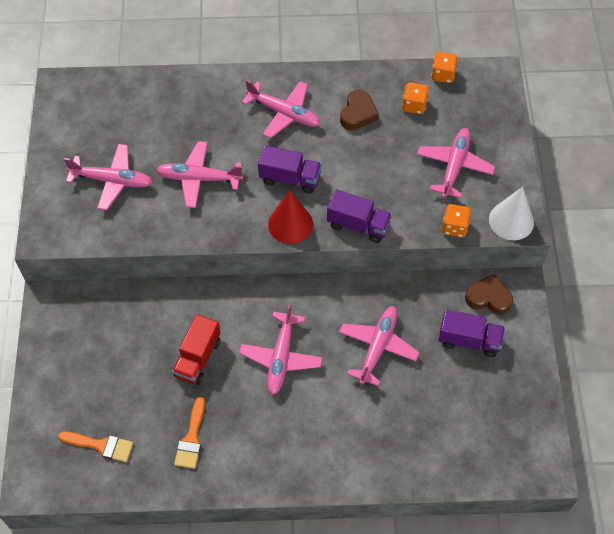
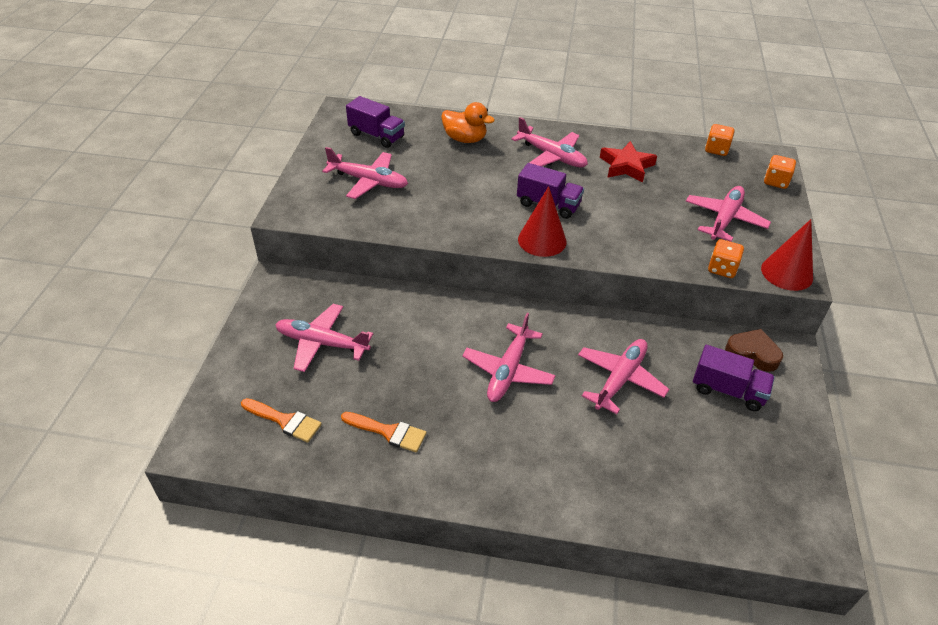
camera: 10 degrees right, 15 degrees down
(191, 438) = (388, 432): orange brush -> orange brush turned 90 degrees counterclockwise
(195, 105) = (465, 139): none -> orange duck
(198, 358) = (416, 356): red truck -> none
(199, 179) = (455, 192): pink plane -> pink plane (322, 343)
(358, 113) = (626, 166): brown heart -> red star
(358, 225) = (615, 252): purple truck -> purple truck (376, 135)
(414, 105) = (685, 168): orange dice -> orange dice (776, 182)
(511, 221) = (787, 273): white cone -> red cone

